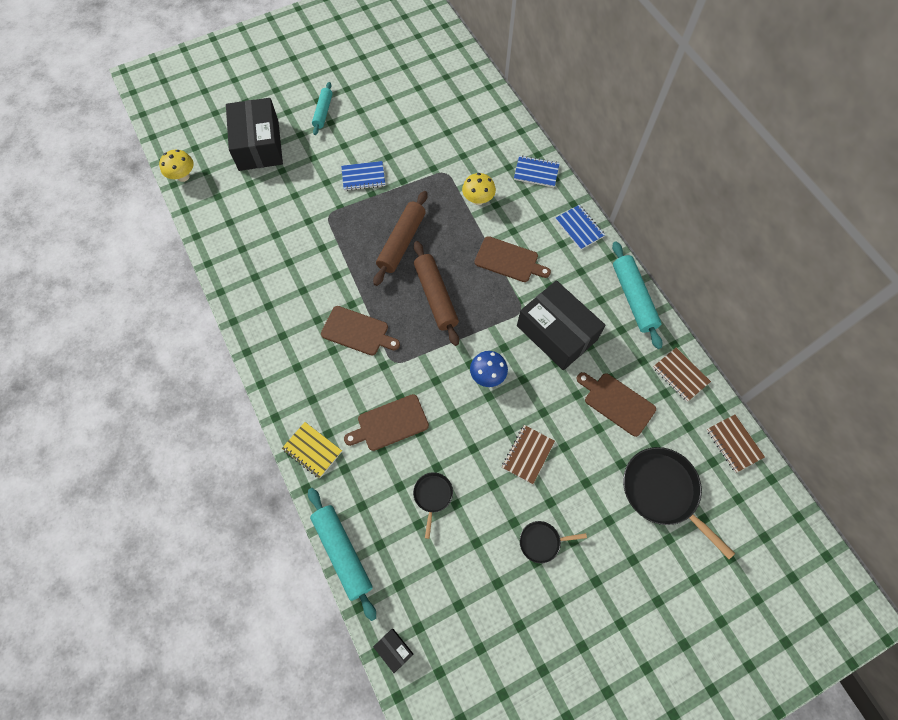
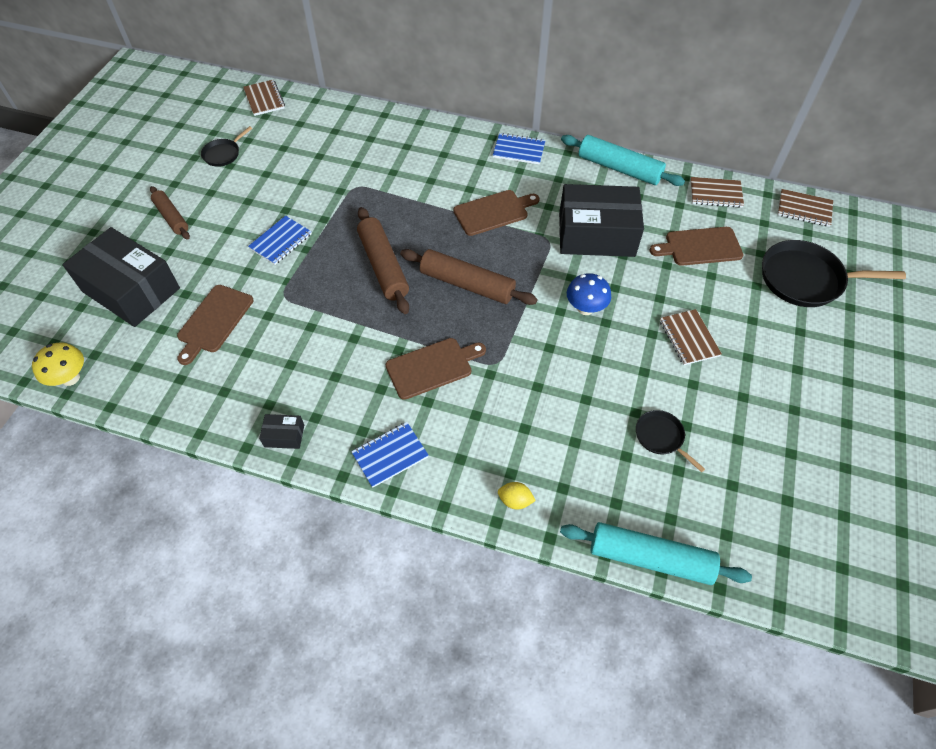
camera: 45 degrees left, 10 degrees down
(312, 450) = (515, 500): yellow notebook -> yellow lemon
(323, 112) = (171, 217): turquoise rolling pin -> brown rolling pin
(389, 423) = (554, 415): brown cutting board -> brown cutting board (214, 321)
(394, 650) = (790, 590): black box -> black box (284, 435)
(458, 62) = (264, 99): none -> brown notebook
(478, 200) = (411, 187): yellow mushroom -> none
(536, 172) = (435, 135): blue notebook -> blue notebook (390, 455)
(542, 542) = (780, 391): black pan -> black pan (223, 154)

